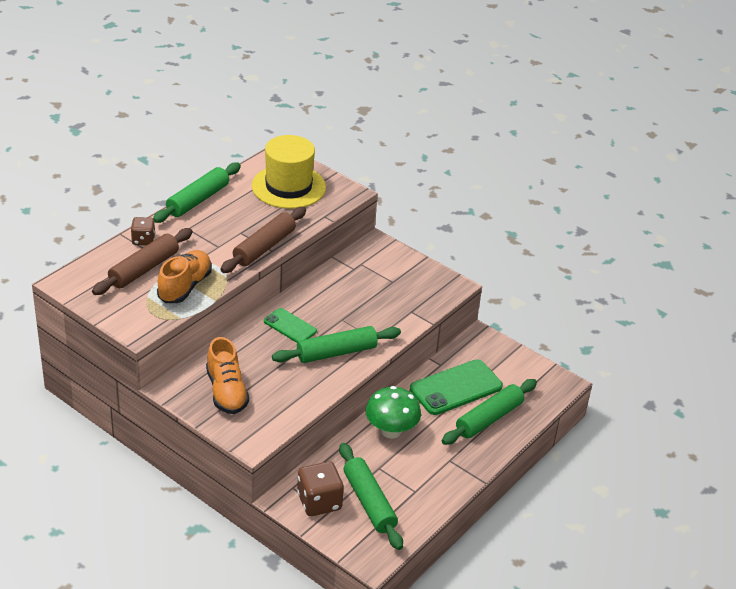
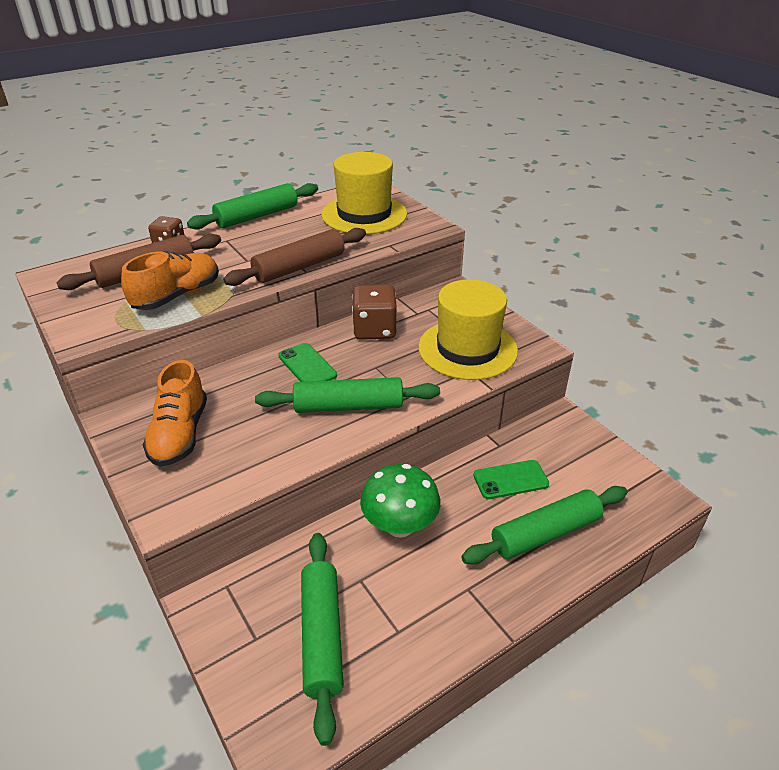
camera: 20 degrees right, 0 degrees up
(319, 502) = (251, 618): brown dice -> brown dice (374, 330)
(404, 294) = (467, 349): none -> yellow hat
(456, 388) = (510, 480): green phone -> green phone, size x0.58

